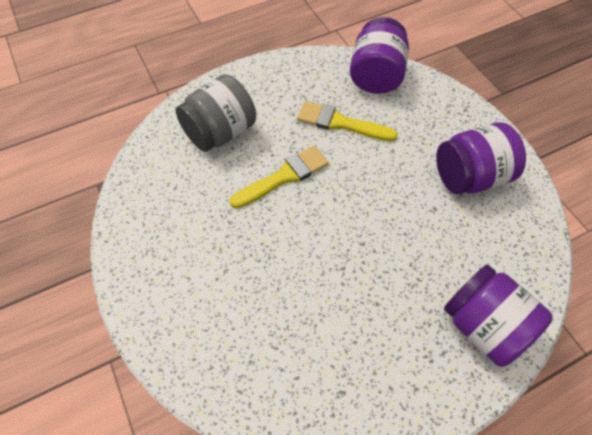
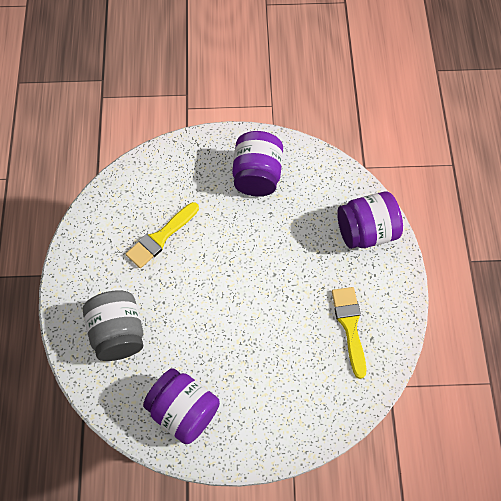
camera: 65 degrees left, 5 degrees up
(284, 176) = (189, 302): yellow brush -> yellow brush (350, 326)
(376, 76) = (128, 187): purple jar -> purple jar (183, 411)

